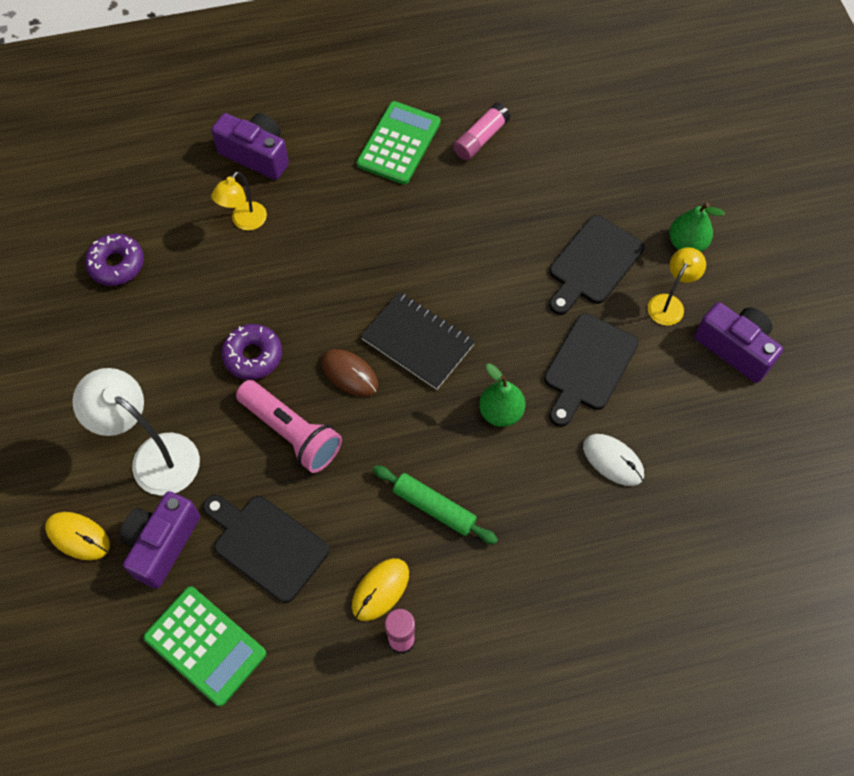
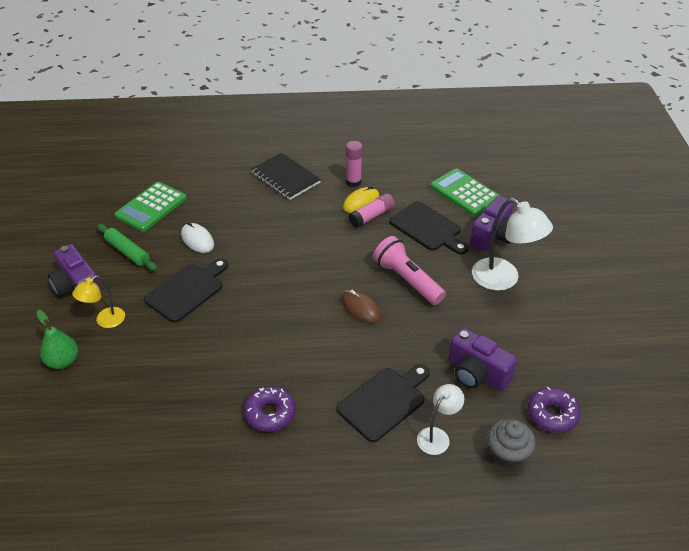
camera: 170 degrees left, 20 degrees down
(78, 536) = (548, 246): yellow mouse -> none
(171, 214) = (507, 454): none -> grey cupcake
(244, 222) = (437, 436): yellow lamp -> white lamp
(253, 356) = (433, 329): purple donut -> purple donut (270, 413)
(256, 155) = (424, 504): purple camera -> purple camera (477, 373)
(399, 143) = (277, 494): green calculator -> green calculator (151, 207)
(417, 342) = (305, 322): black notebook -> black notebook (285, 178)
(434, 508) = (319, 232): green rolling pin -> green rolling pin (128, 252)
(481, 139) = (195, 486): pink glue stick -> pink glue stick (371, 216)
(500, 412) = (260, 273): green pear -> none
(593, 264) = (147, 357): black cutting board -> black cutting board (384, 401)

